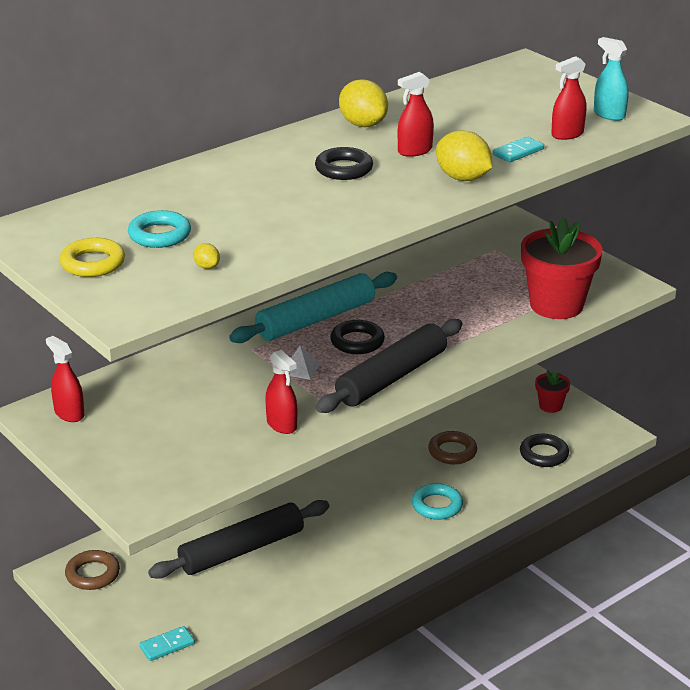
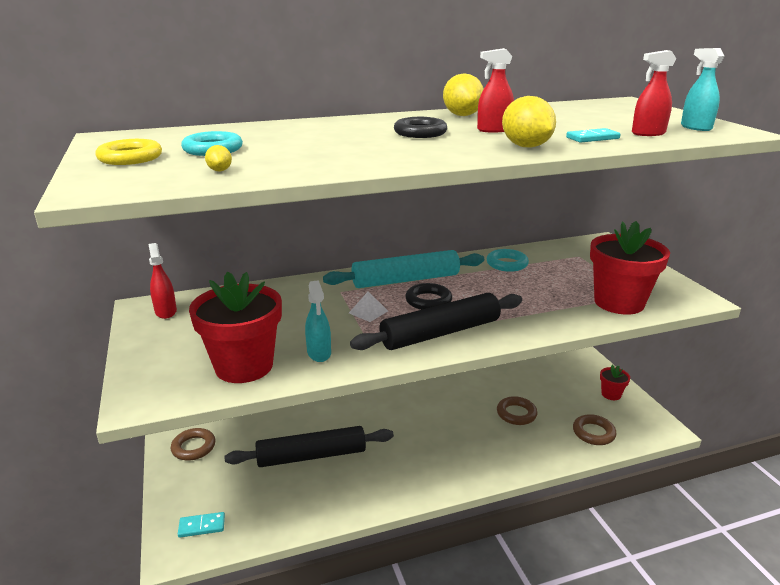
camera: 20 degrees right, 5 degrees down
(215, 454) = (244, 366): none -> red flower pot
(282, 425) = (319, 353): red spray bottle -> turquoise spray bottle
(437, 505) = (485, 456): turquoise ring -> turquoise ring (507, 264)
(544, 454) = (593, 433): black ring -> brown ring

